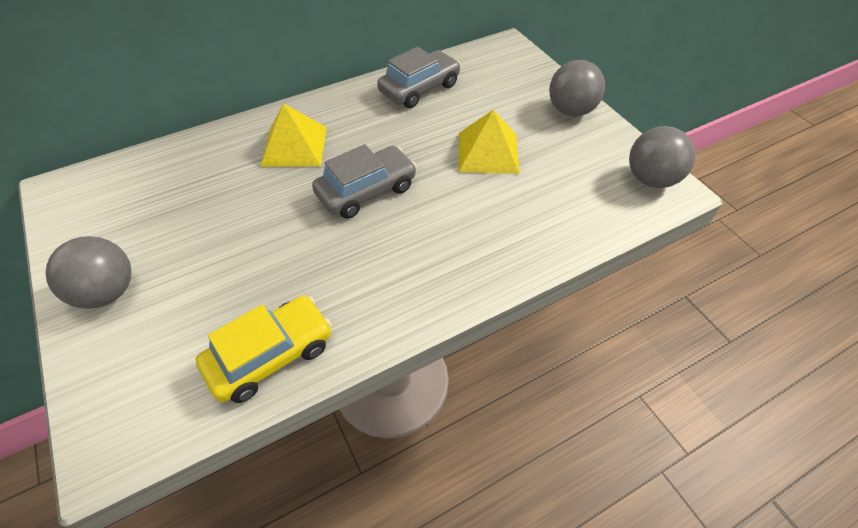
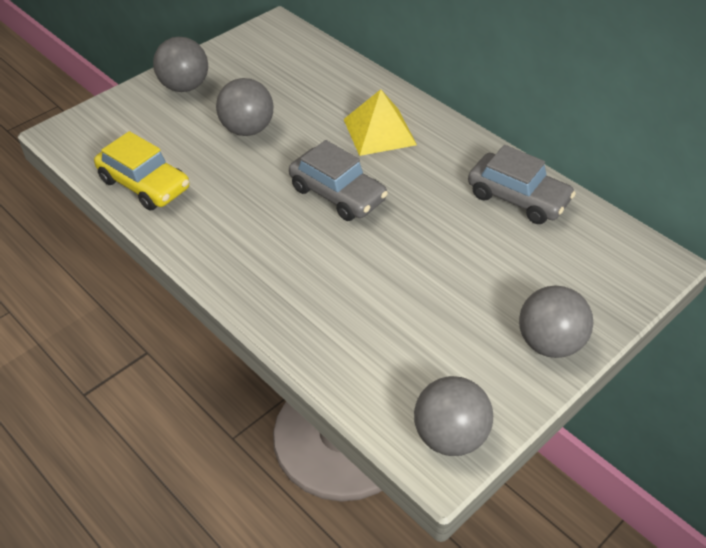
camera: 75 degrees right, 5 degrees down
(229, 243) = (247, 129): none -> grey ball
(488, 152) = (433, 274): yellow pyramid -> none

